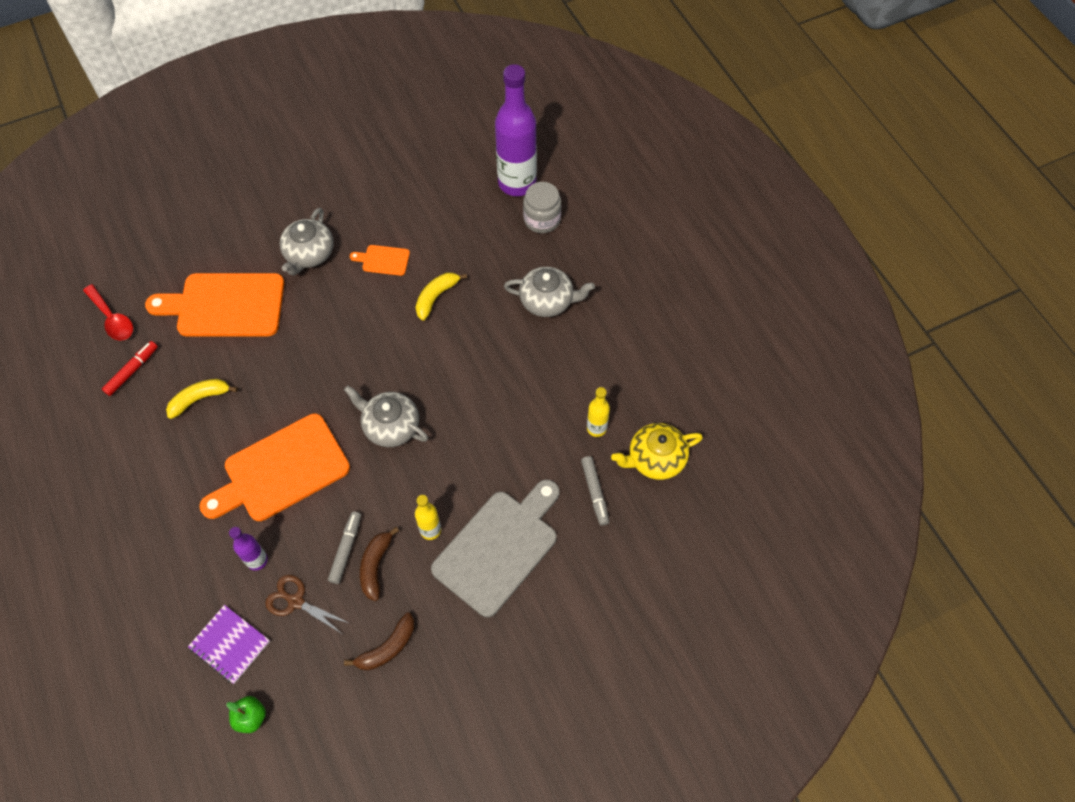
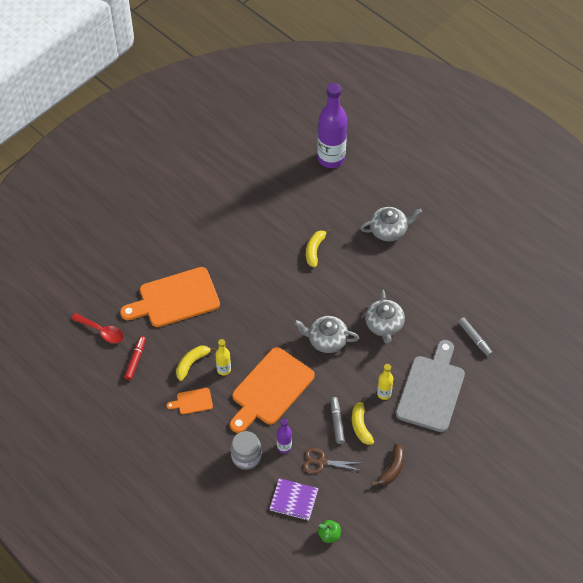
camera: 20 degrees left, 5 degrees down
(309, 254) = (214, 248): grey teapot -> grey teapot (384, 325)
(376, 566) = (360, 425): brown banana -> yellow banana
(383, 260) = (267, 236): orange cutting board -> orange cutting board (192, 401)
(542, 219) = (359, 178): grey jar -> grey jar (246, 456)
(596, 428) = (457, 300): yellow bottle -> yellow bottle (224, 369)
(655, 459) = (502, 307): yellow teapot -> none

